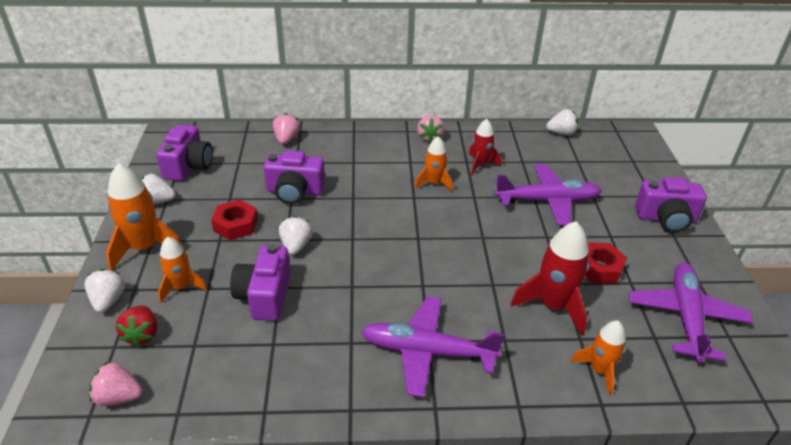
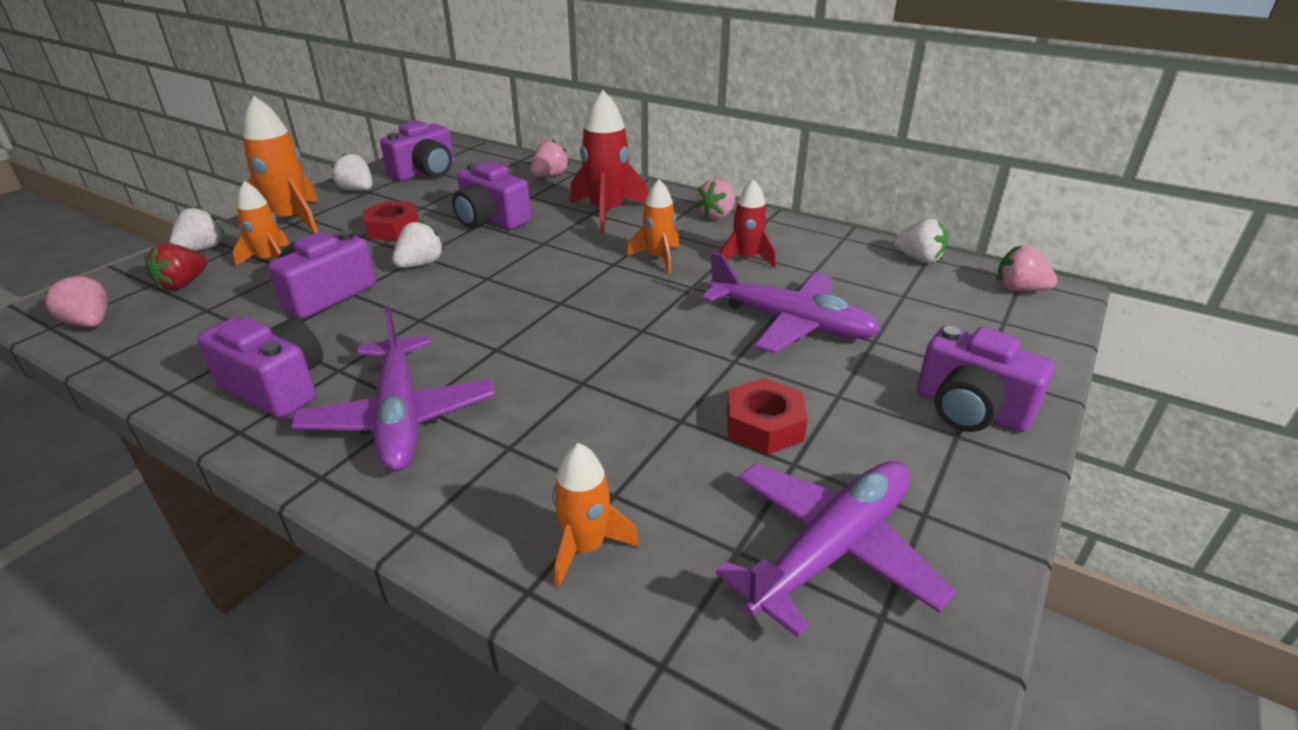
camera: 35 degrees right, 5 degrees down
(330, 372) = (277, 387): none -> purple camera
(428, 352) = (400, 416): purple plane -> purple plane turned 150 degrees counterclockwise
(553, 305) = (630, 439): red rocket -> red rocket (607, 212)
(621, 137) = (1019, 289): none -> pink strawberry

